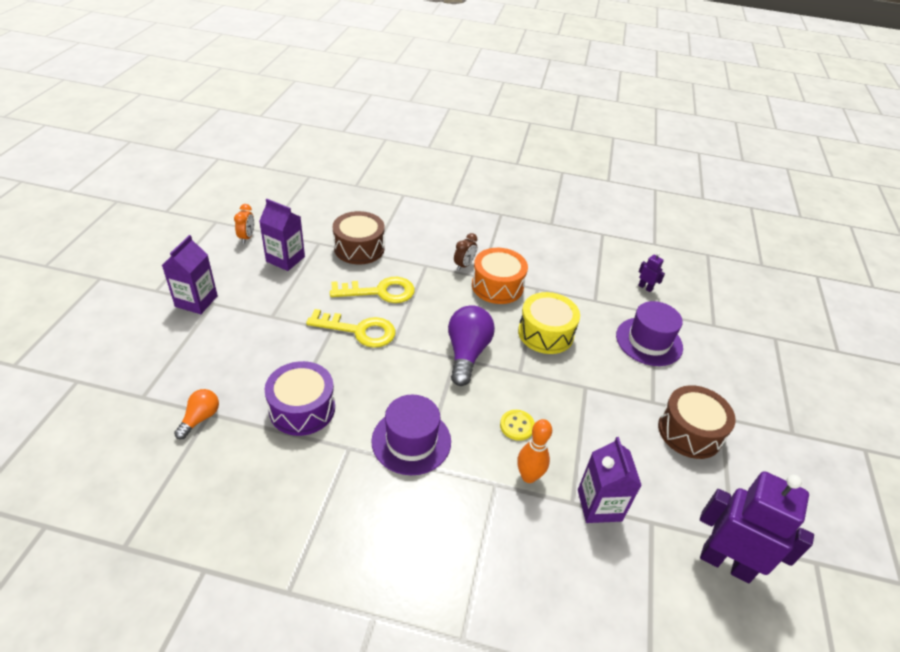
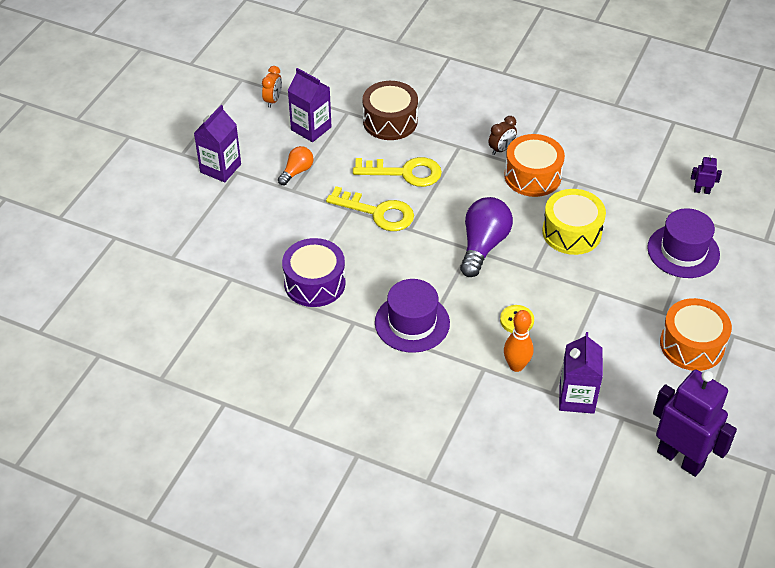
camera: 15 degrees right, 5 degrees up
(200, 418) = (223, 282): orange light bulb -> orange light bulb (297, 171)
(645, 287) = (701, 191): purple robot -> purple robot turned 45 degrees counterclockwise
(689, 432) = (692, 345): brown drum -> orange drum

